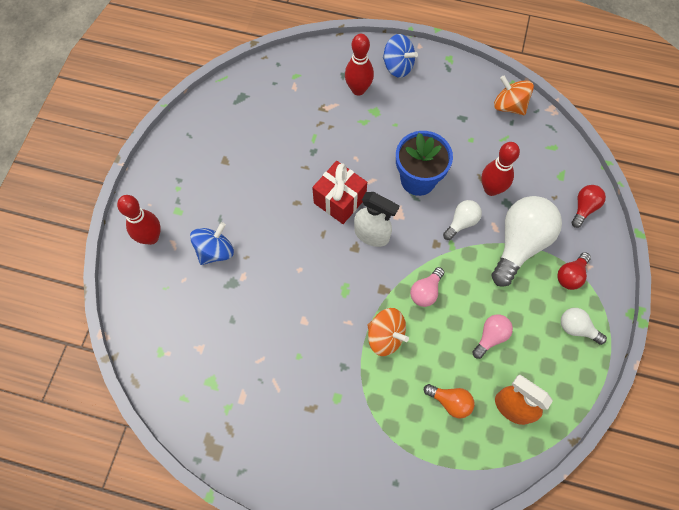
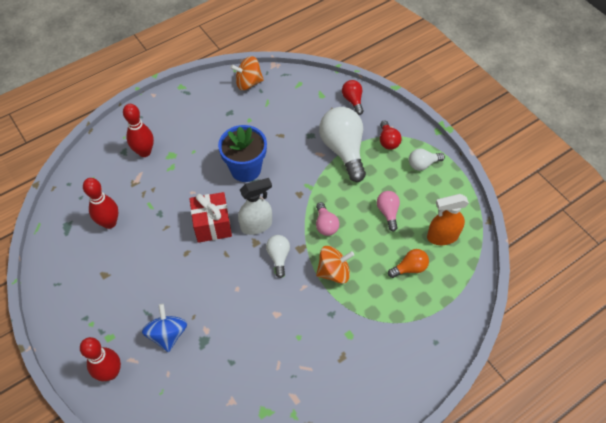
camera: 50 degrees left, 10 degrees down
(398, 66) = (154, 117): blue spinning top -> none
(461, 222) = (299, 169): white light bulb -> white light bulb (278, 257)
(491, 189) = (293, 136): red bowling pin -> red bowling pin (109, 223)

